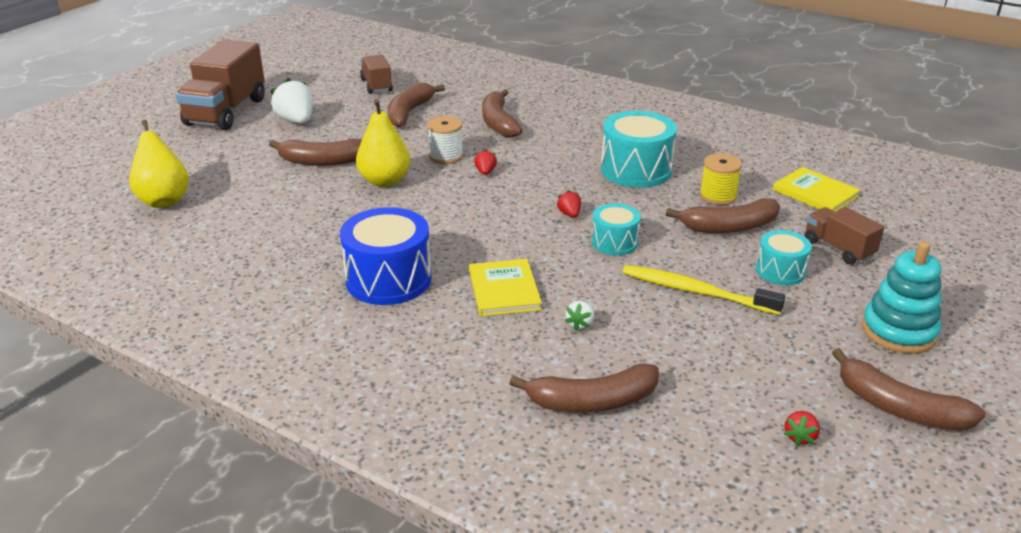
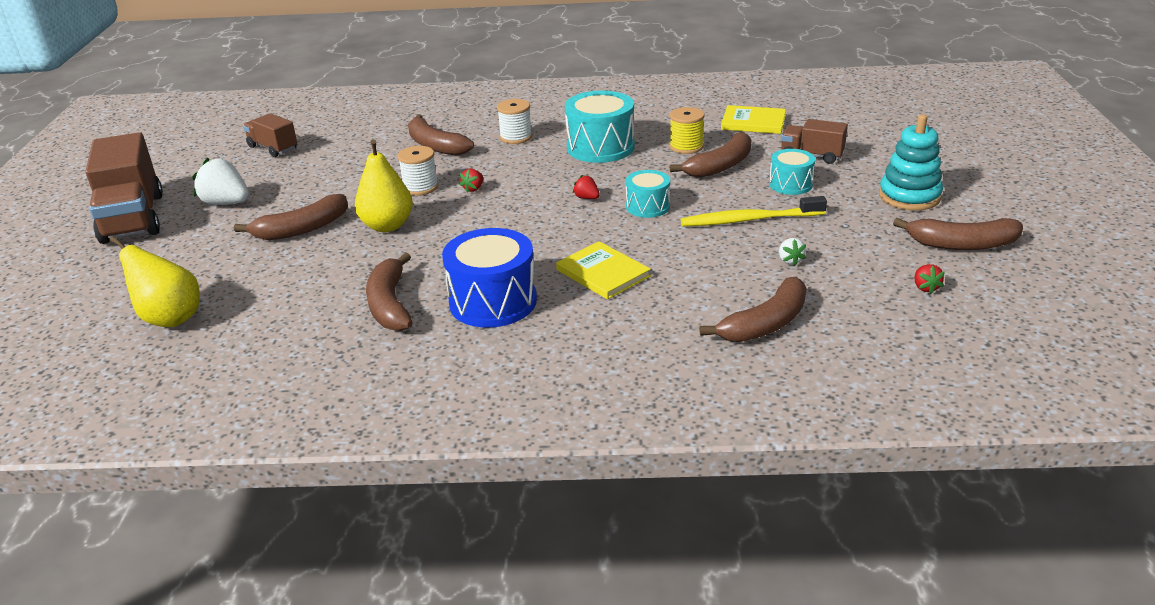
camera: 30 degrees left, 0 degrees up
(409, 112) = (337, 162): brown banana -> brown banana (390, 304)
(485, 172) = (473, 189): red strawberry -> red strawberry turned 120 degrees counterclockwise
(572, 136) = (516, 137): none -> white spool
(580, 324) = (692, 274): white strawberry -> white strawberry (790, 260)

